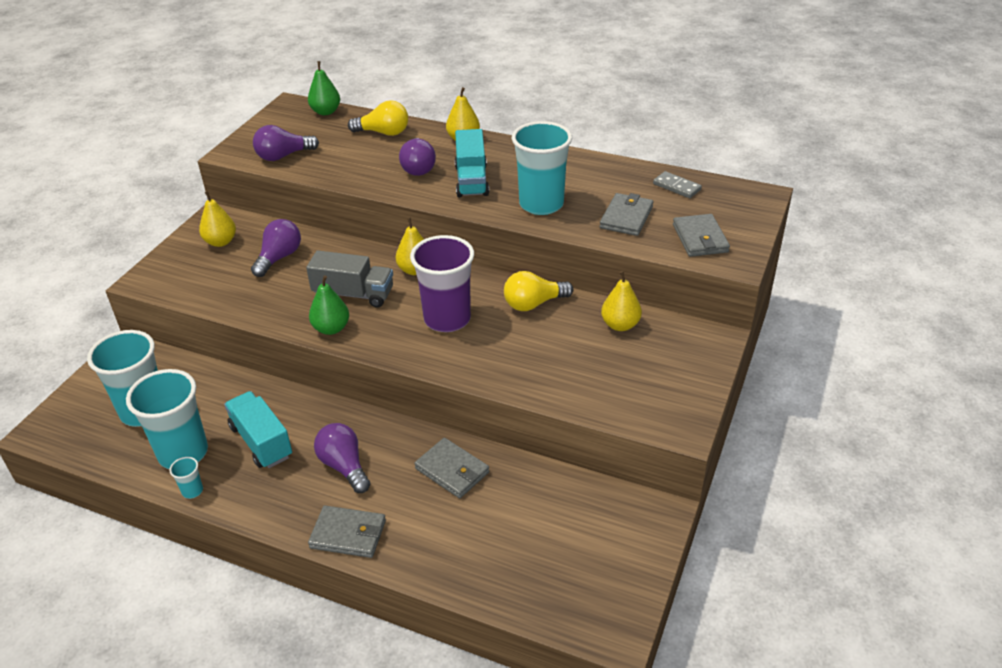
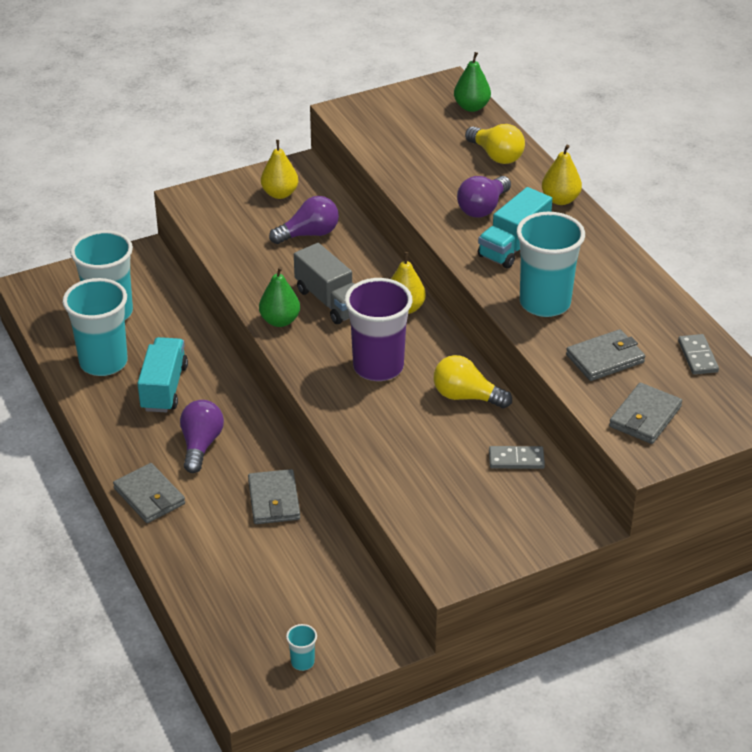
camera: 40 degrees right, 0 degrees up
(192, 491) = (82, 395): turquoise cup -> turquoise cup (302, 662)
(283, 156) = (382, 136): purple light bulb -> none
(620, 325) = (516, 460): yellow pear -> grey domino

